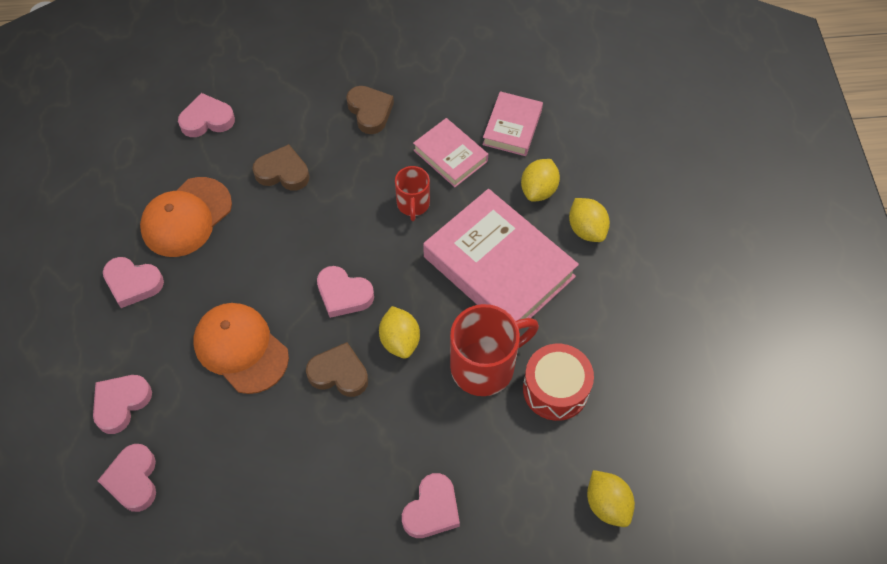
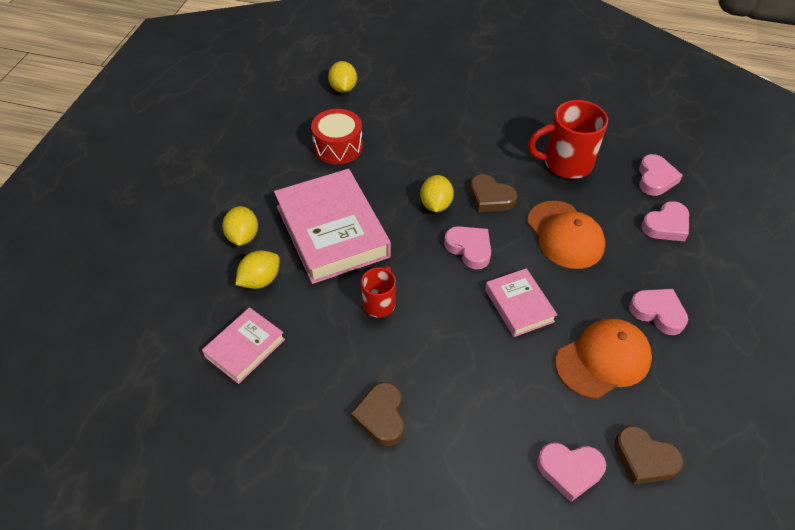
camera: 160 degrees left, 10 degrees down
(283, 172) = (495, 376): brown heart -> brown heart (644, 458)
(432, 509) = (452, 113): pink heart -> none
(450, 156) = (322, 338): pink book -> pink book (519, 305)
(485, 366) = (379, 172): red mug -> red mug (565, 163)

